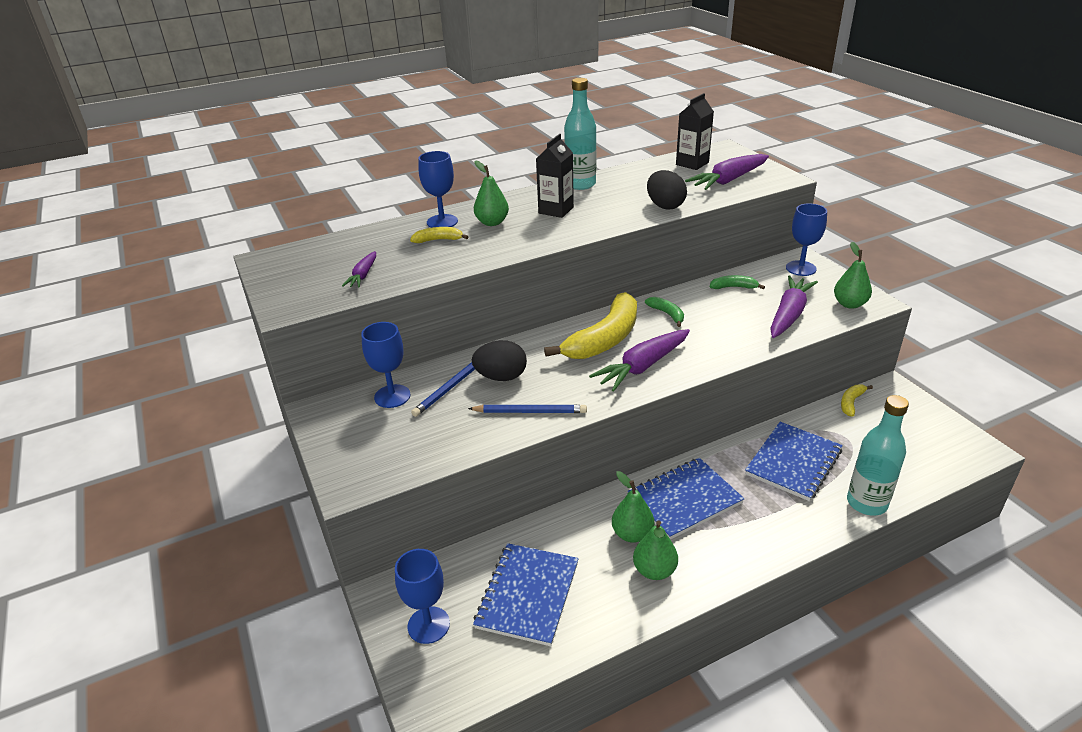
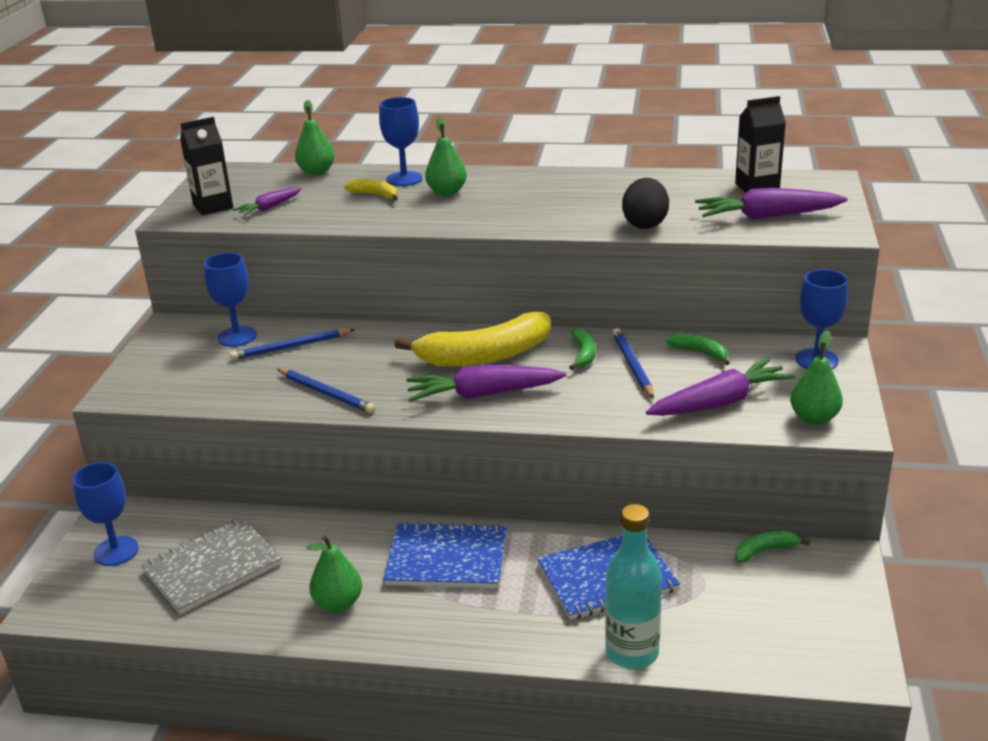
camera: 35 degrees right, 5 degrees down
(501, 377) = (344, 354): black egg -> none
(528, 595) = (213, 568): blue notebook -> grey notebook
(556, 210) = (525, 197): black carton -> black carton (213, 206)
(580, 184) = (593, 178): turquoise bottle -> none
(632, 534) = (359, 564): green pear -> green pear (316, 172)
(707, 310) = (632, 366): none -> blue pencil
(851, 403) = (765, 551): yellow banana -> green banana

